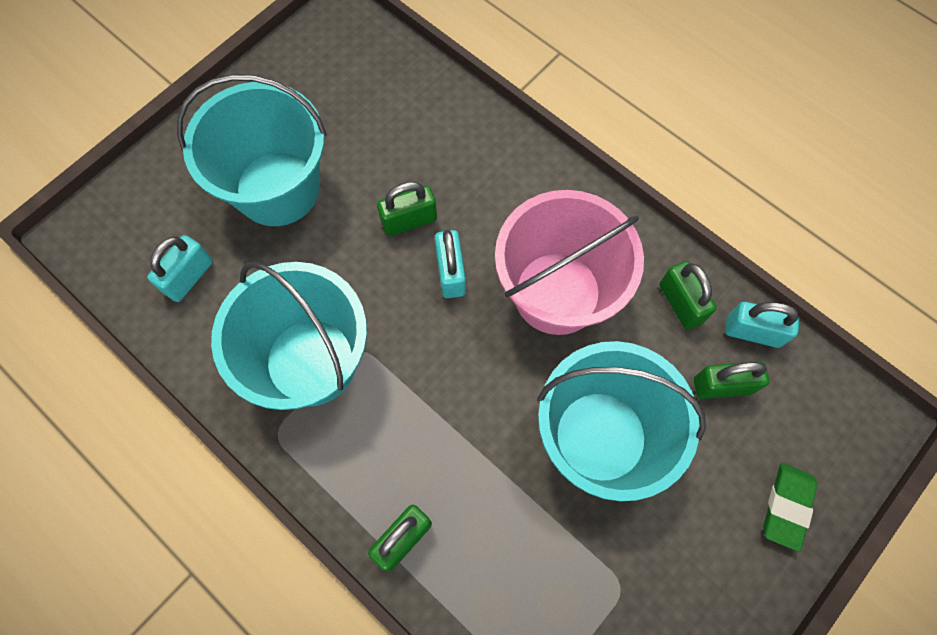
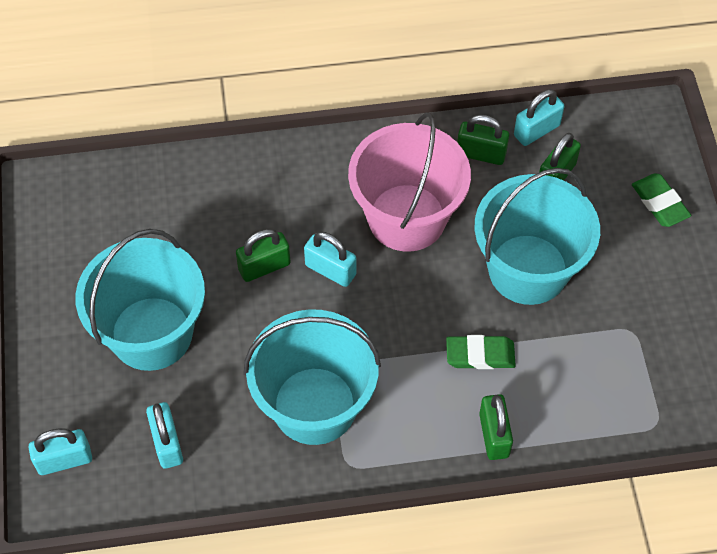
camera: 50 degrees left, 10 degrees down
(119, 217) = (64, 460): none -> turquoise padlock
(409, 220) = (264, 266): green padlock -> green padlock turned 45 degrees clockwise
(474, 462) = (480, 355): none -> green eraser

